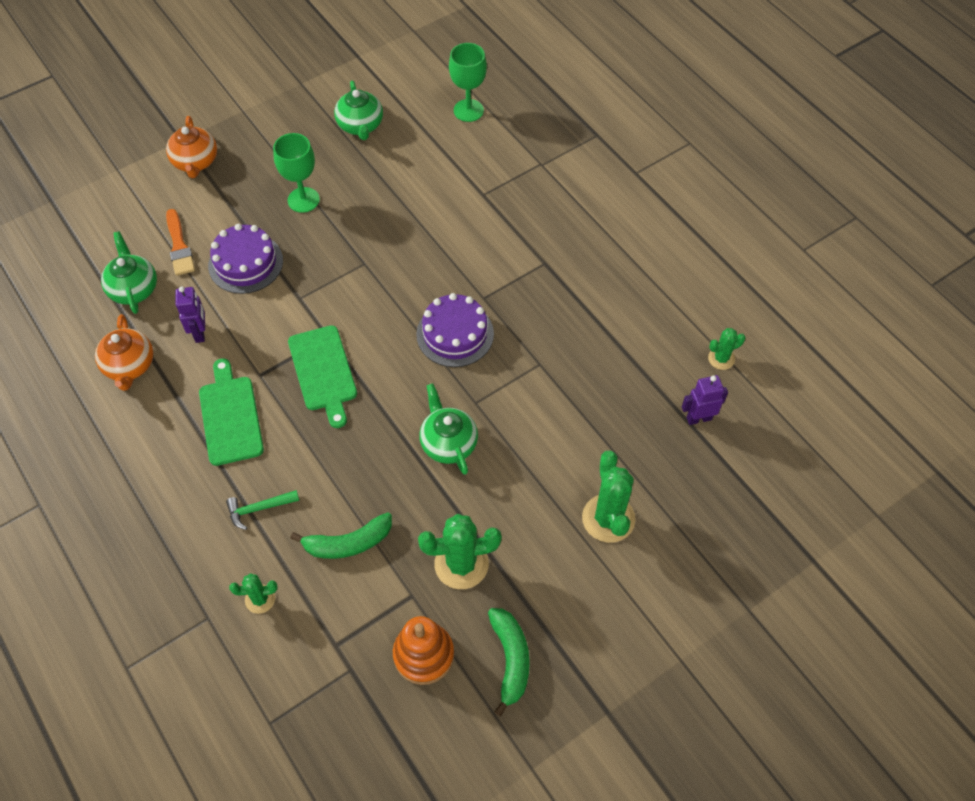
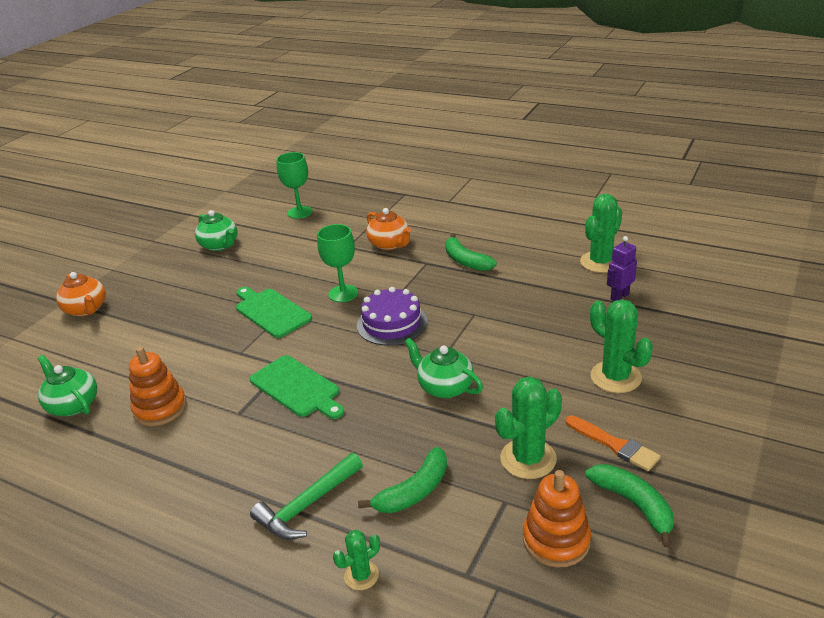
camera: 25 degrees left, 25 degrees down
(129, 366) = (100, 458): orange teapot -> orange teapot (390, 244)
(179, 246) = (103, 362): orange brush -> orange brush (614, 445)
(200, 333) = (160, 408): purple robot -> orange stacking toy
(230, 416) = (230, 452): green cutting board -> green cutting board (271, 312)
(245, 263) = (174, 350): purple cake -> none
(259, 509) = (307, 505): green hammer -> green hammer, size x1.56
(303, 200) = (201, 297): green goblet -> green goblet (343, 293)
(585, 281) = (465, 261): none -> green banana
(721, 358) = (600, 262): green cactus -> green cactus, size x1.82

